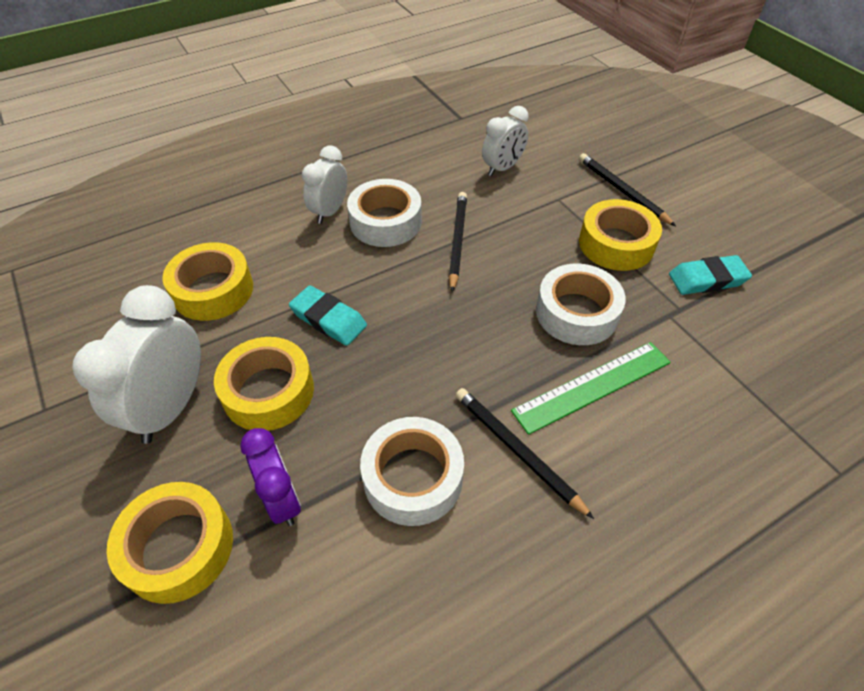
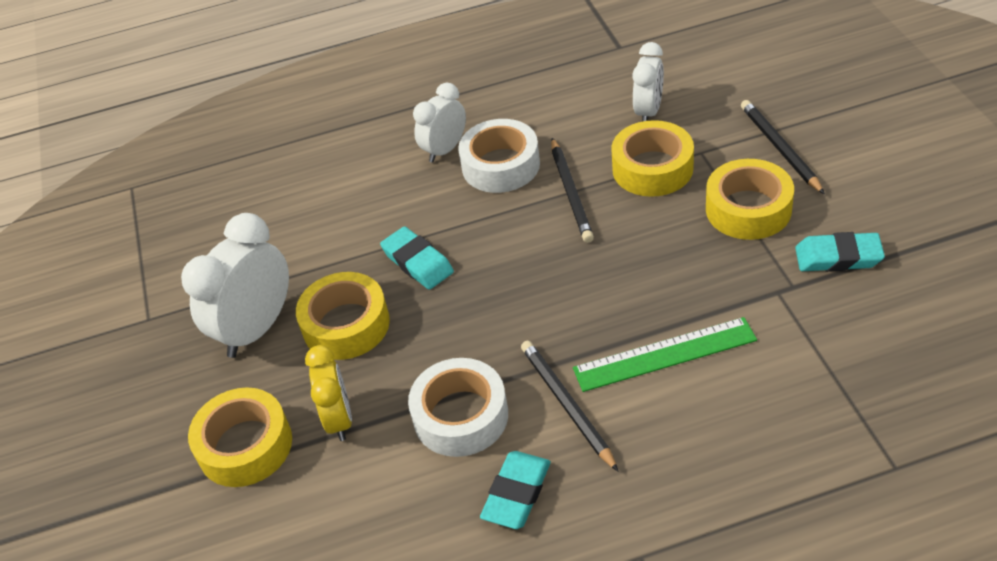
camera: 20 degrees right, 5 degrees down
(213, 290) = (312, 223): yellow tape -> yellow tape (652, 168)
(282, 499) = (339, 419): purple clock -> yellow clock
(457, 241) = (571, 192): black pencil -> black pencil turned 150 degrees clockwise
(495, 559) = (516, 493): none -> turquoise eraser
(502, 168) = (648, 112): white clock -> white clock turned 45 degrees counterclockwise
(576, 313) = (675, 280): white tape -> none

